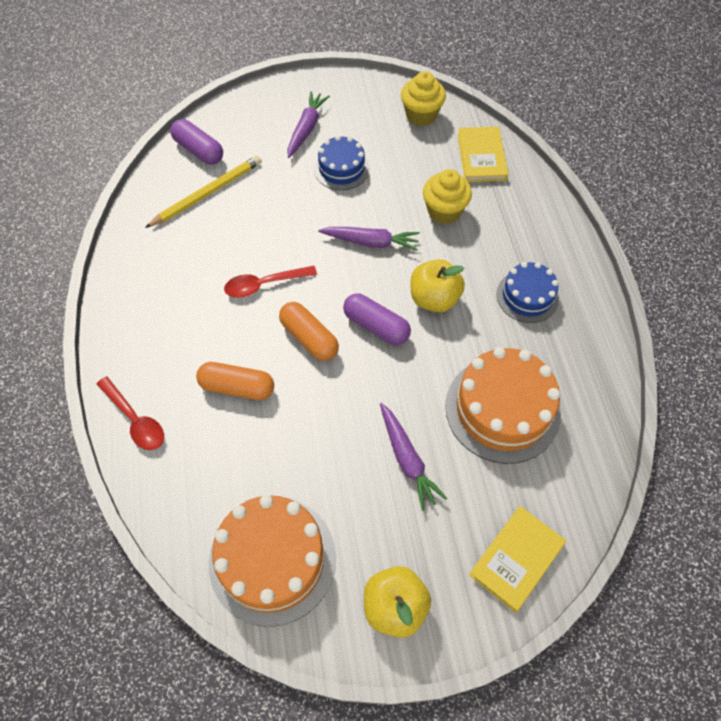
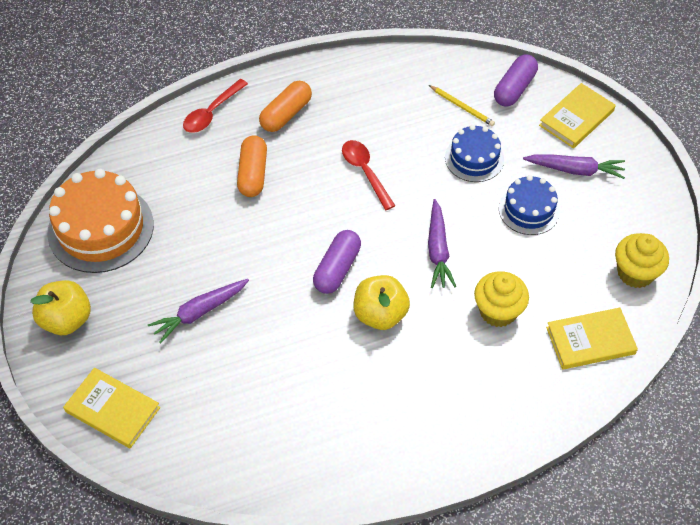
camera: 80 degrees right, 5 degrees down
(207, 193) = (462, 107): yellow pencil -> yellow pencil, size x0.59
(249, 115) = (576, 118): none -> yellow book
(309, 338) = (313, 217): orange capsule -> orange capsule (286, 114)
(502, 409) = (262, 387): orange cake -> none
(527, 296) = (402, 401): blue cake -> blue cake (474, 158)

